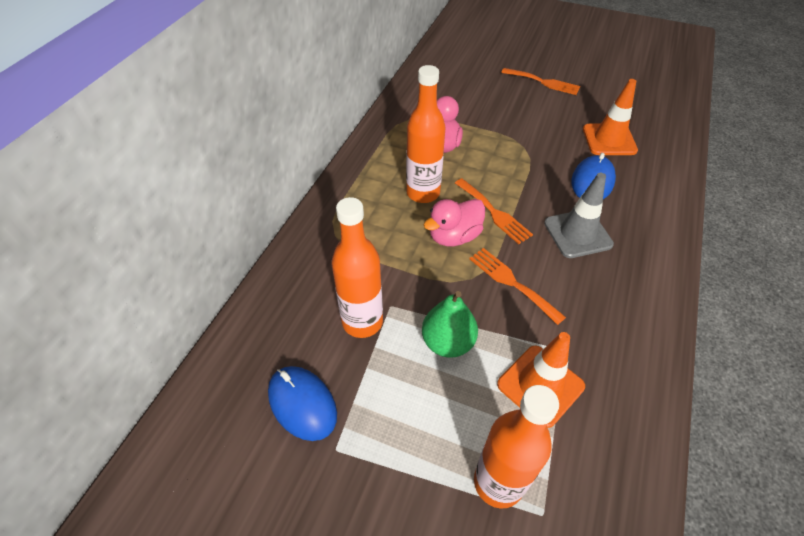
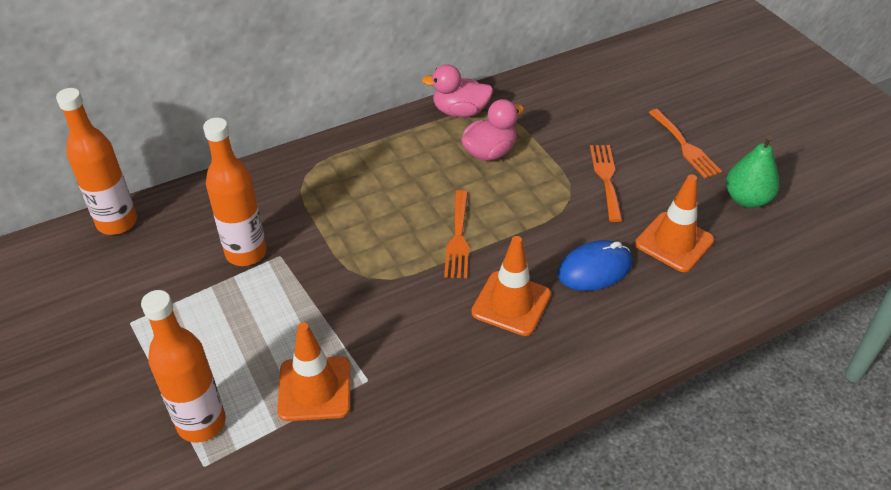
camera: 40 degrees right, 5 degrees down
(302, 403) = (144, 279): blue mouse -> none
(423, 193) = (418, 184): orange bottle -> orange bottle (117, 222)
(448, 342) = (287, 310): green pear -> green pear (746, 199)
(454, 236) = (397, 236): pink duck -> pink duck (460, 112)
(511, 282) = (395, 302): orange fork -> orange fork (606, 178)
(577, 234) = (511, 303): grey traffic cone -> orange traffic cone

